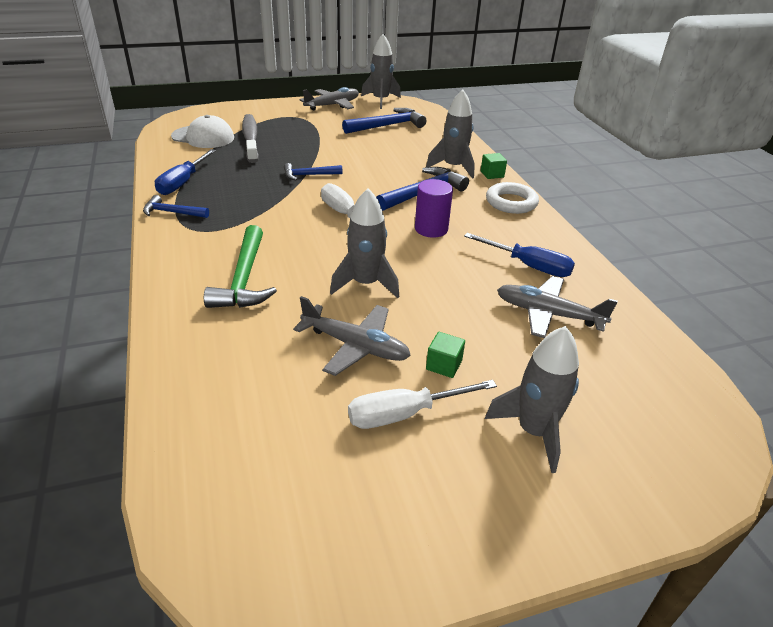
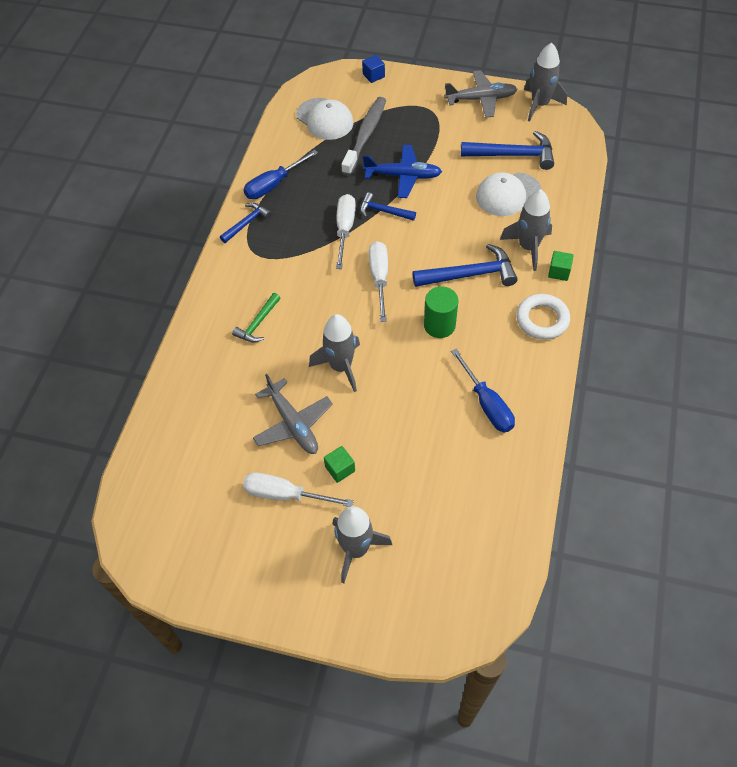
camera: 35 degrees right, 20 degrees up
(172, 212) = (246, 223): blue hammer -> blue hammer turned 90 degrees clockwise
(229, 109) = (373, 75): none -> blue cube
(244, 279) = (258, 323): green hammer -> green hammer, size x0.59
(281, 193) = (345, 229): none -> white screwdriver
(307, 153) = (403, 176): none -> blue plane
(406, 145) = (508, 194): none -> white cap
(431, 229) = (439, 325): purple cylinder -> green cylinder
(548, 314) = (456, 460): grey plane -> none

